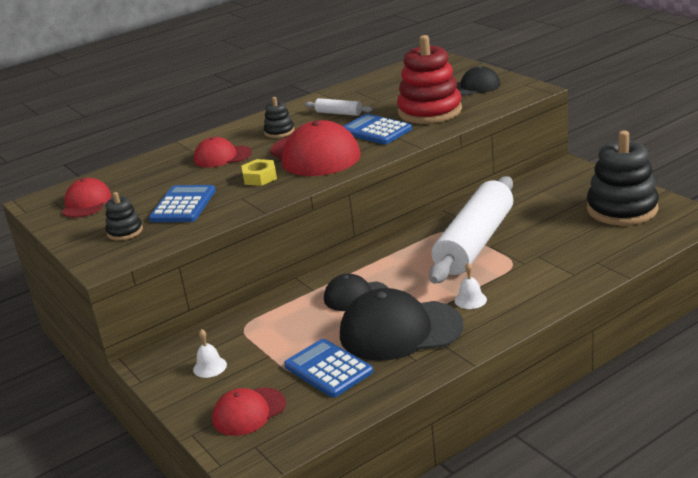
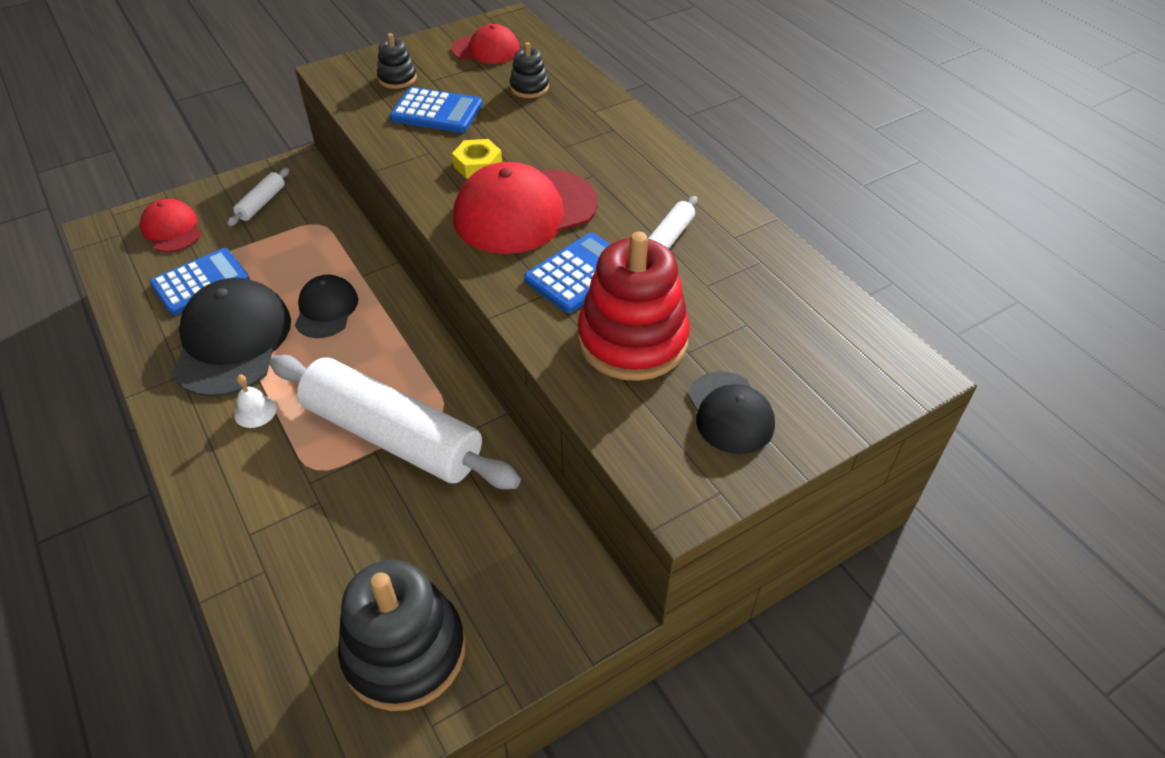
camera: 90 degrees right, 20 degrees up
(210, 367) = (261, 203): white bell -> white rolling pin
(222, 157) = (561, 134): red cap -> none
(279, 132) = (622, 181): black stacking toy -> black stacking toy (529, 88)

